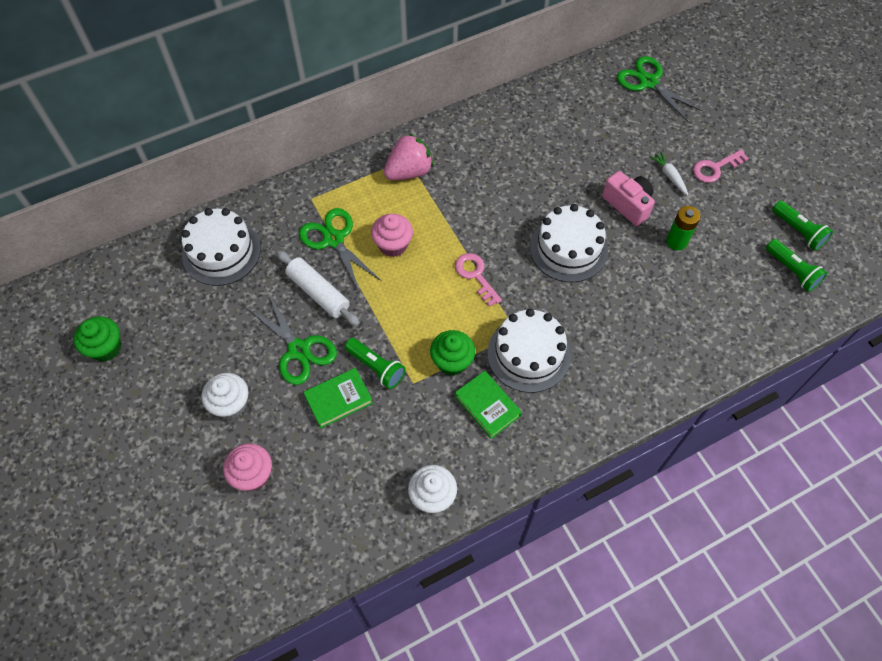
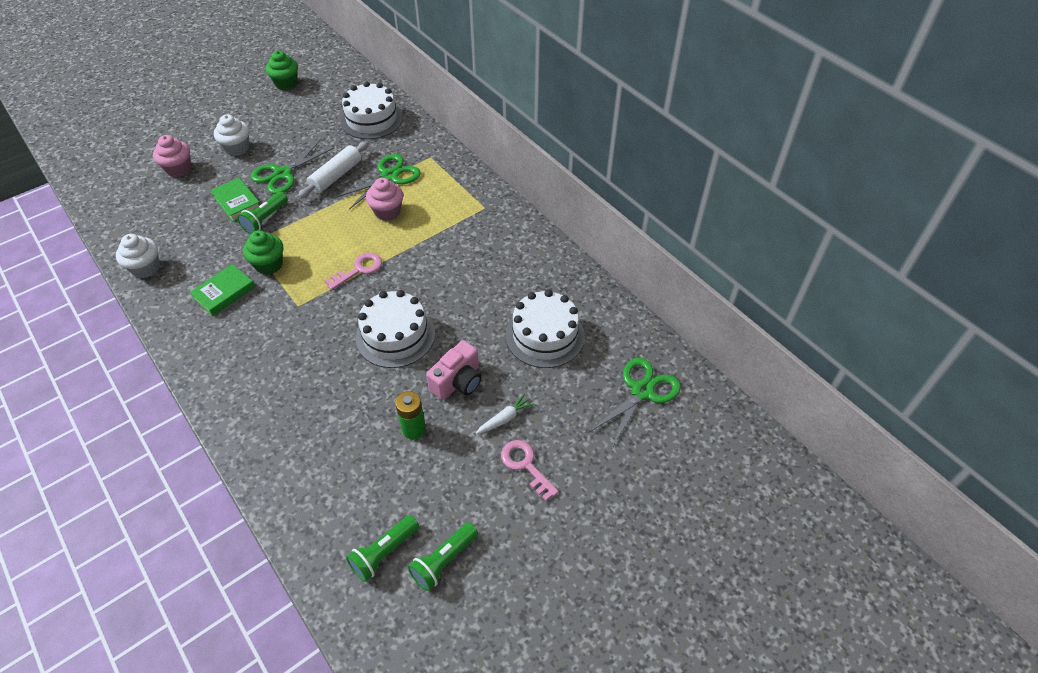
camera: 80 degrees right, 10 degrees down
(409, 171) = (470, 211): pink strawberry -> none
(528, 354) = (275, 316): white cake -> white cake (545, 335)

